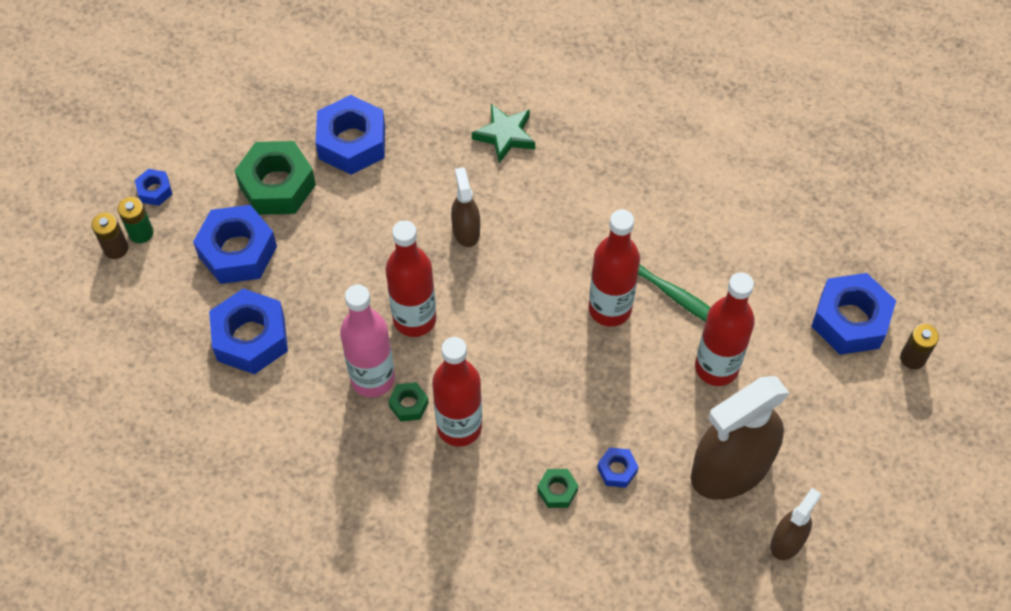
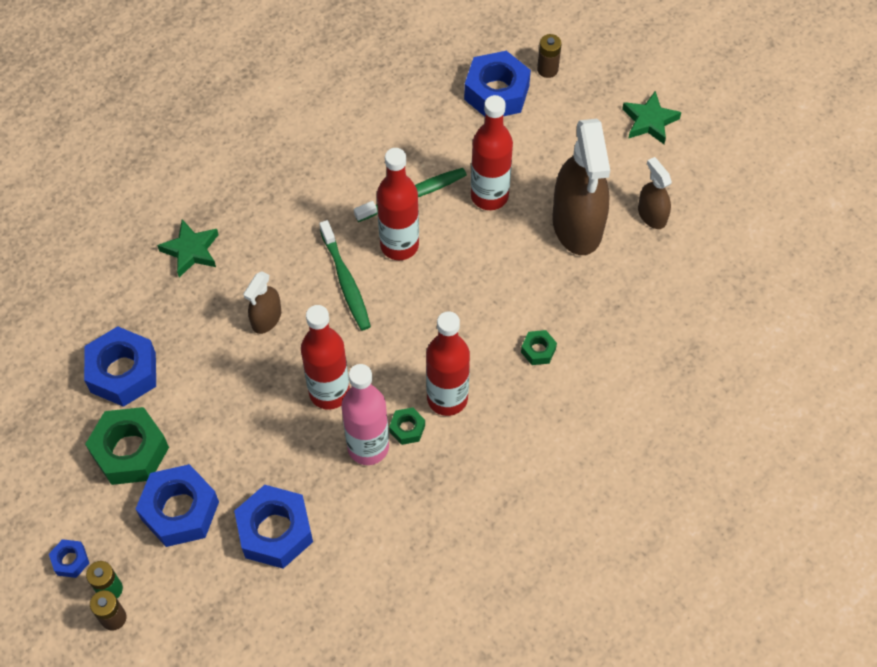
camera: 65 degrees left, 0 degrees up
(466, 230) = (266, 318): brown spray bottle -> brown spray bottle turned 75 degrees counterclockwise
(543, 279) = (345, 281): none -> green toothbrush
(617, 470) = (541, 301): blue nut -> none
(910, 490) = (649, 121): none -> green star

